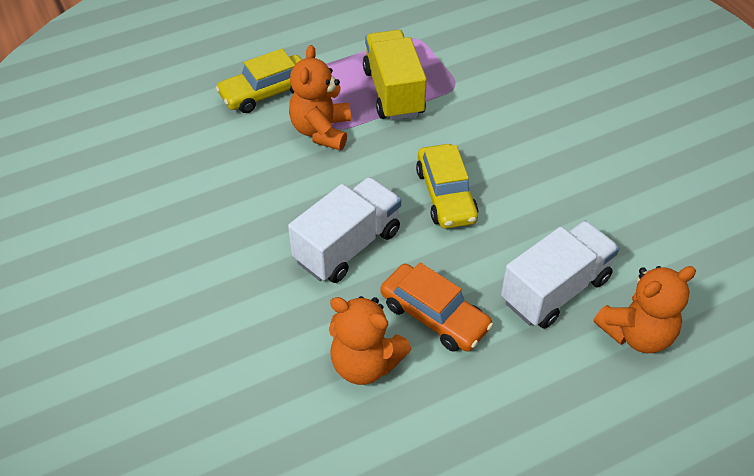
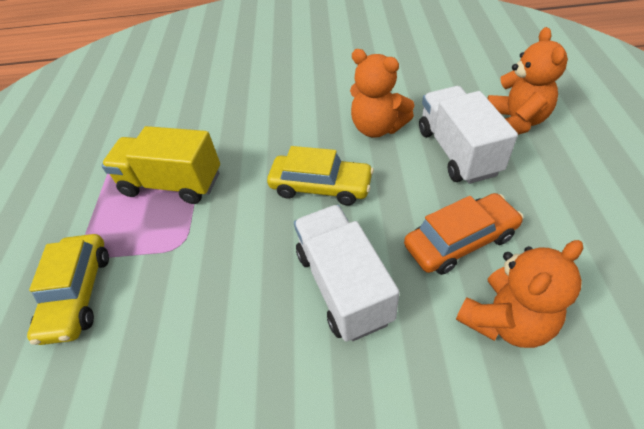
camera: 60 degrees left, 0 degrees up
(321, 131) = (175, 258): orange teddy bear -> orange teddy bear (377, 128)

